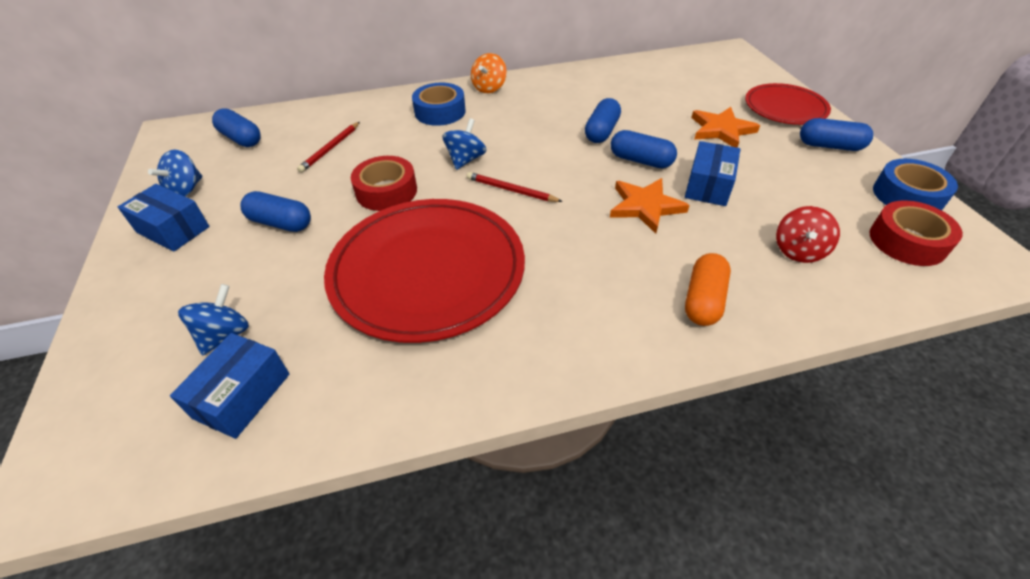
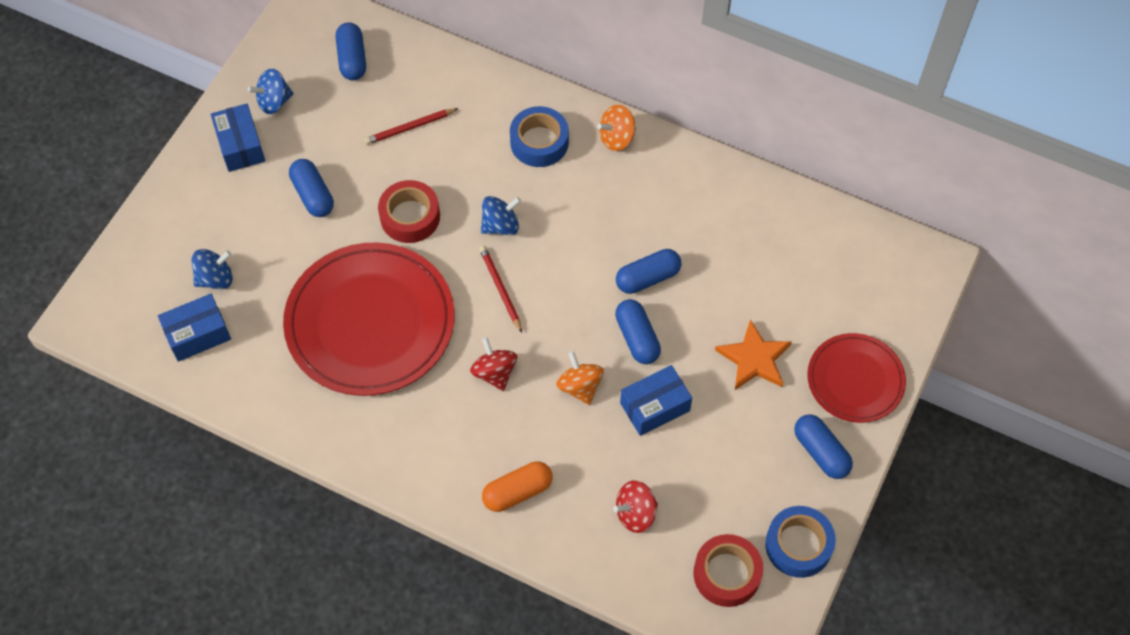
camera: 40 degrees right, 15 degrees up
(574, 238) = (494, 373): none -> red spinning top
(645, 206) = (580, 386): orange star -> orange spinning top

